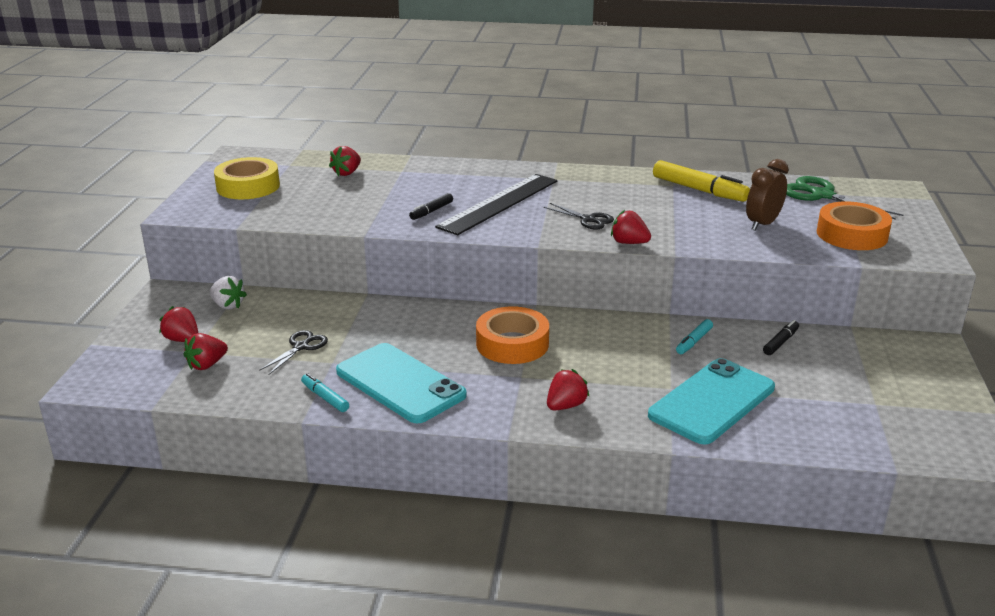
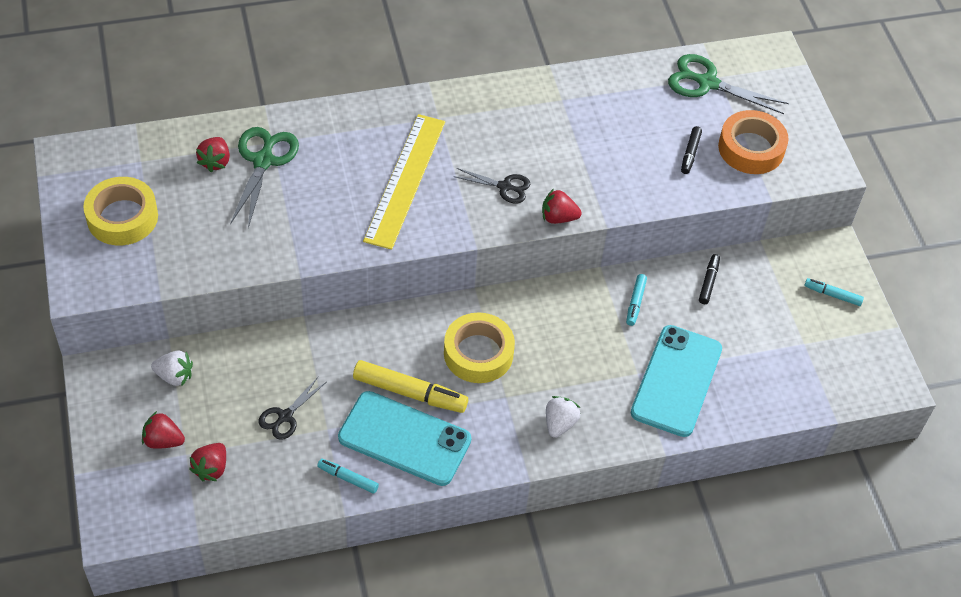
camera: 25 degrees left, 25 degrees up
(301, 347) = (285, 416): black scissors -> black scissors turned 150 degrees counterclockwise
(386, 178) = (263, 161): none -> green scissors
(431, 211) = (344, 213): black marker -> black marker (690, 153)
(499, 203) = (405, 180): black ruler -> yellow ruler
(512, 344) = (478, 353): orange tape -> yellow tape
(565, 406) = (559, 423): red strawberry -> white strawberry
(698, 190) = (589, 102): yellow marker -> yellow marker (409, 392)
(762, 224) = (668, 151): brown clock -> none
(922, 376) = (833, 295): none -> turquoise marker

